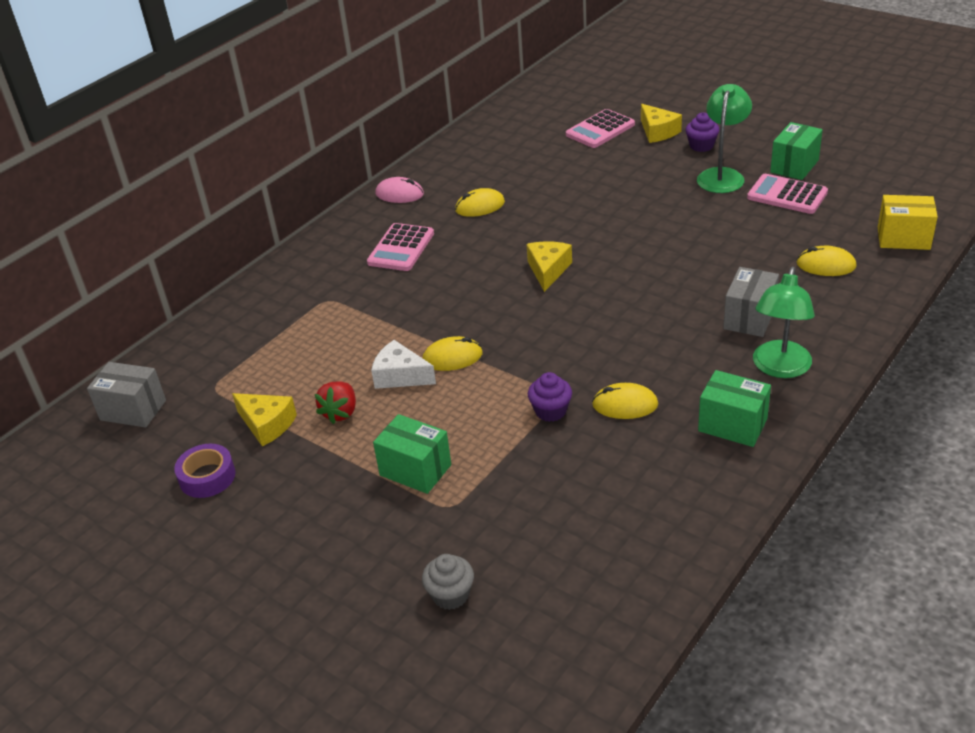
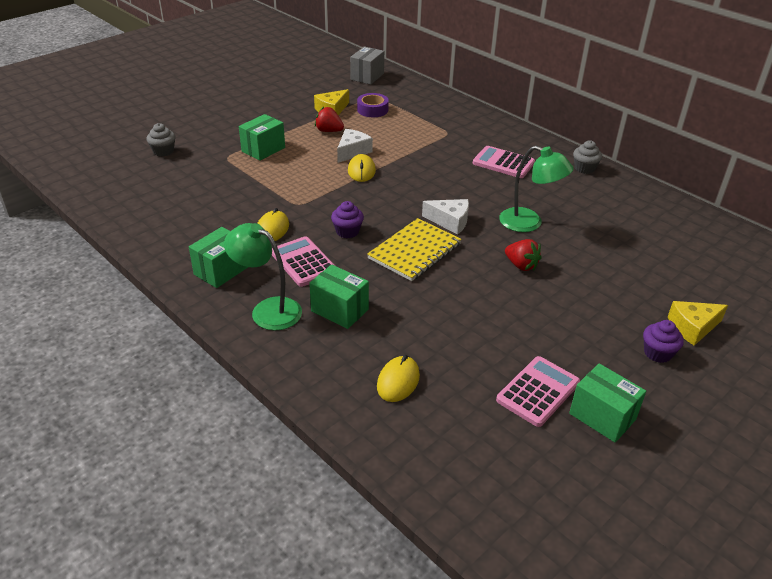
camera: 95 degrees right, 0 degrees up
(207, 477) = (300, 94): purple tape -> purple tape (372, 110)
(399, 194) = (584, 168): pink mouse -> grey cupcake
(480, 206) = (557, 202): yellow mouse -> none
(548, 270) = (450, 221): yellow cheese -> white cheese
(550, 411) = (285, 200): purple cupcake -> purple cupcake (347, 231)
(600, 130) = (697, 288): pink calculator -> pink calculator (303, 262)
(611, 218) = (521, 265): none -> red strawberry
(618, 286) = (414, 251): none -> yellow notebook
(722, 175) = (589, 353): green lamp -> green lamp (529, 223)
(749, 318) = (339, 310): grey box -> green box
(903, 238) = (425, 459): yellow box -> none

